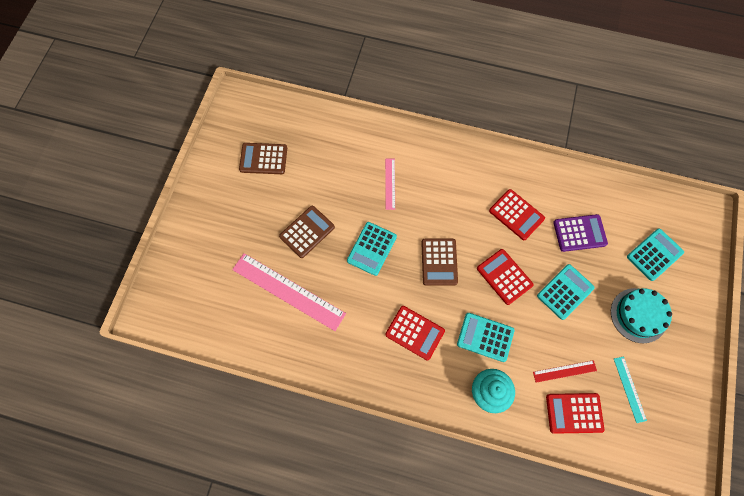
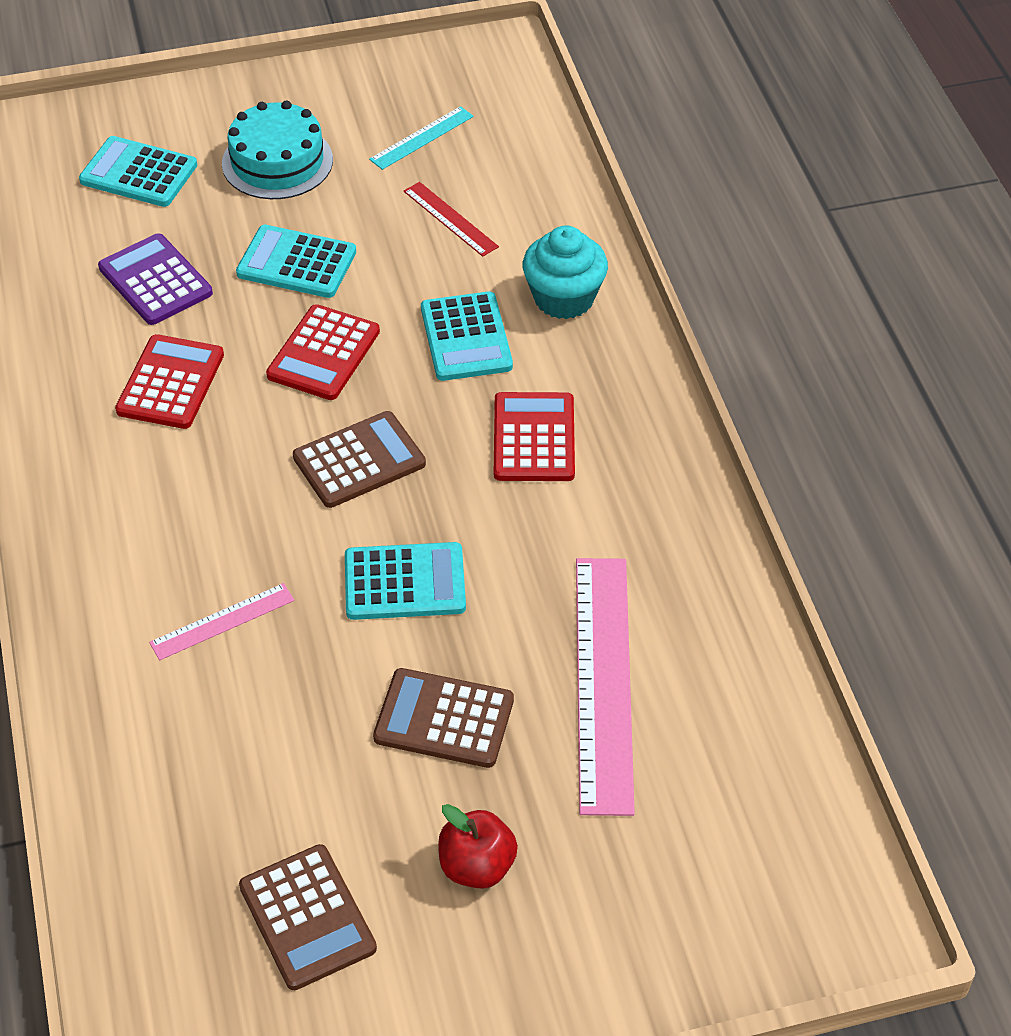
camera: 120 degrees left, 20 degrees down
(247, 213) = (477, 866): none -> red apple
(574, 413) = (514, 187): red calculator -> none

